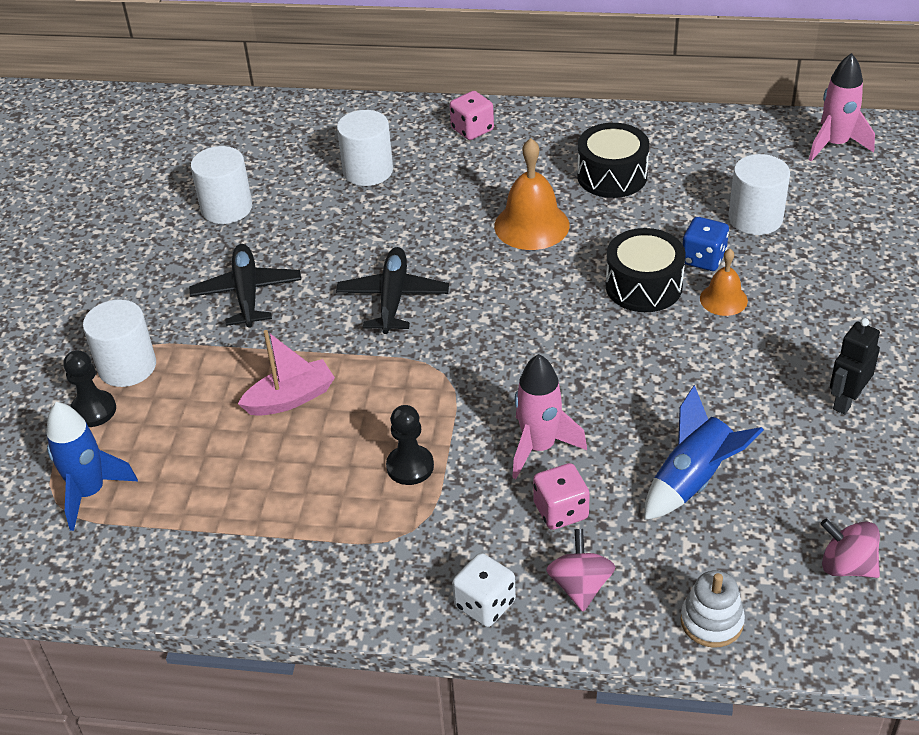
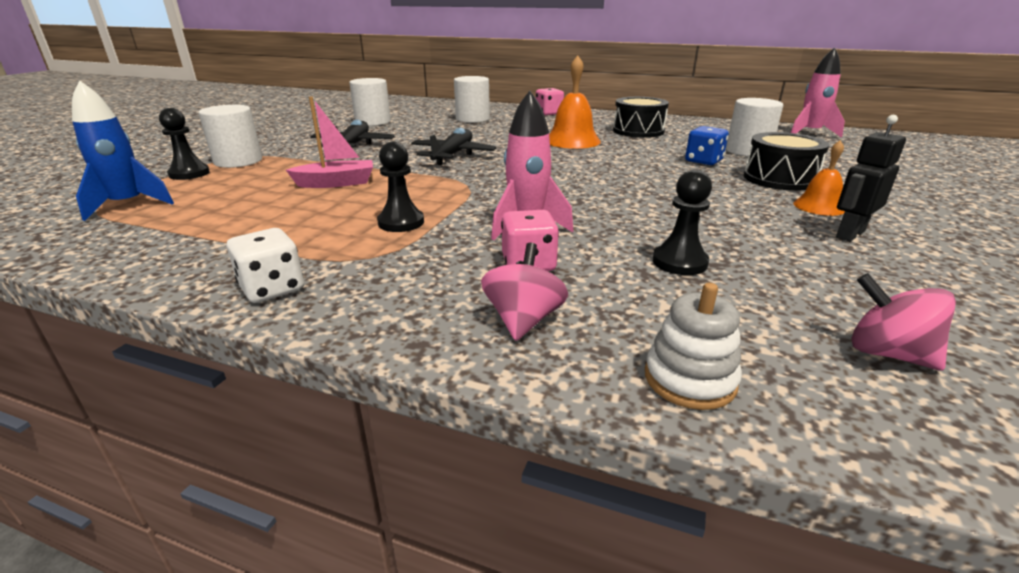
camera: 10 degrees right, 15 degrees down
(485, 604) = (402, 318): white dice -> white dice (272, 289)
(643, 286) = (651, 167): black drum -> black drum (779, 179)
(693, 480) = (679, 262): blue rocket -> black pawn
(723, 299) = (720, 177): orange bell -> orange bell (819, 206)

